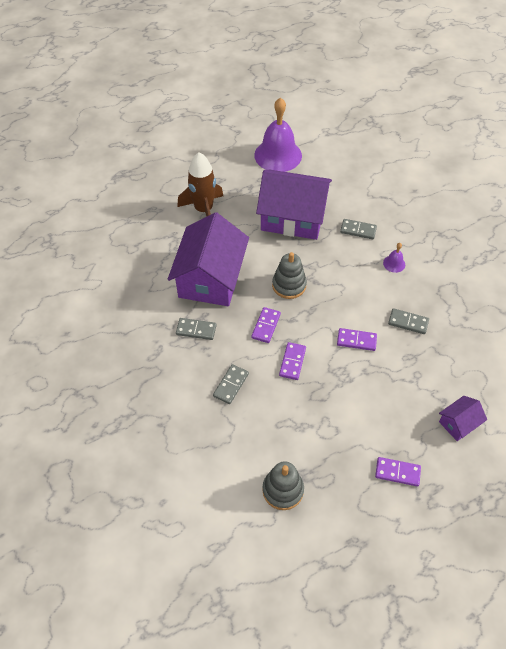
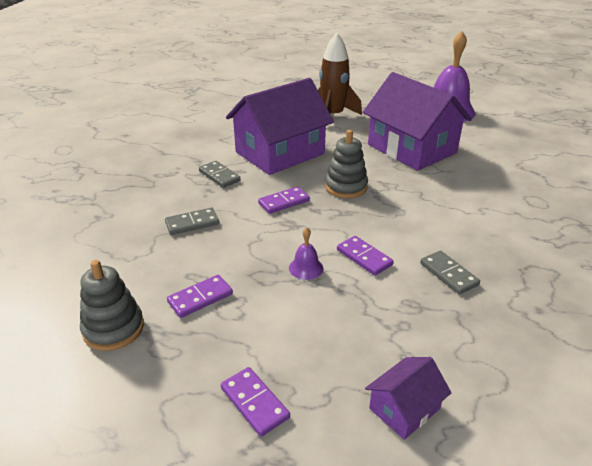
camera: 40 degrees right, 20 degrees down
(292, 362) = (272, 238): purple domino -> purple domino (200, 298)
(358, 230) = (474, 182): grey domino -> none
(394, 263) = (488, 221): purple bell -> purple bell (306, 268)
(458, 423) = (404, 408): purple house -> purple house turned 45 degrees counterclockwise

